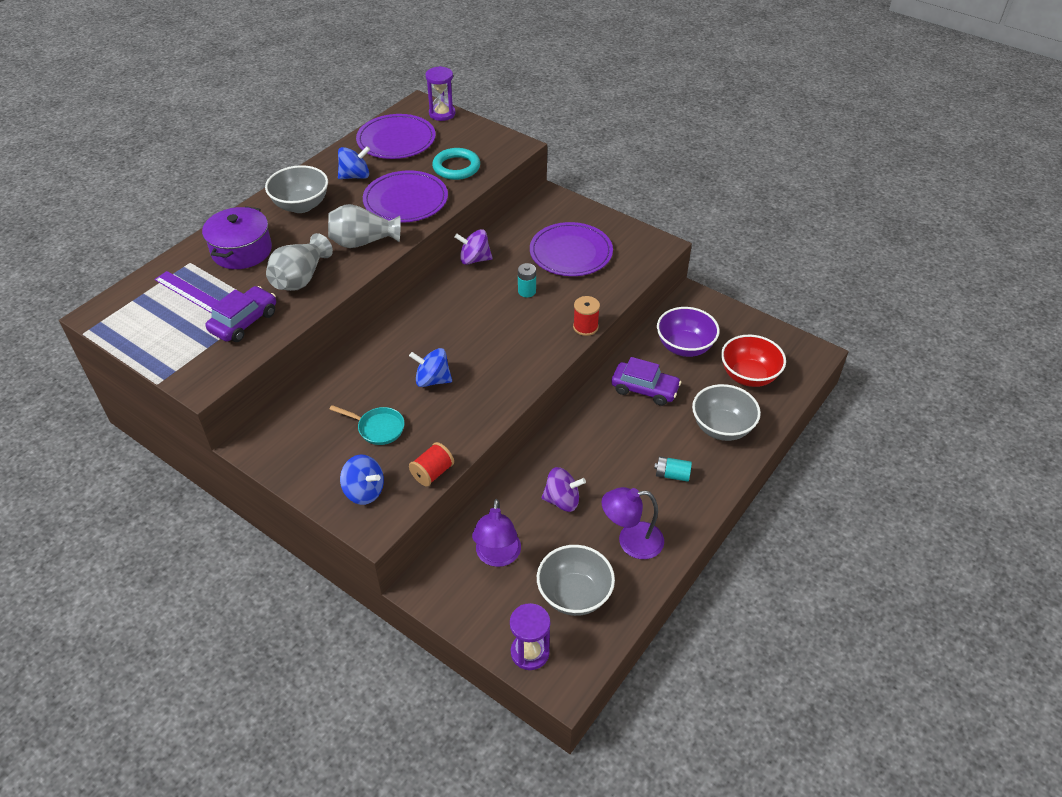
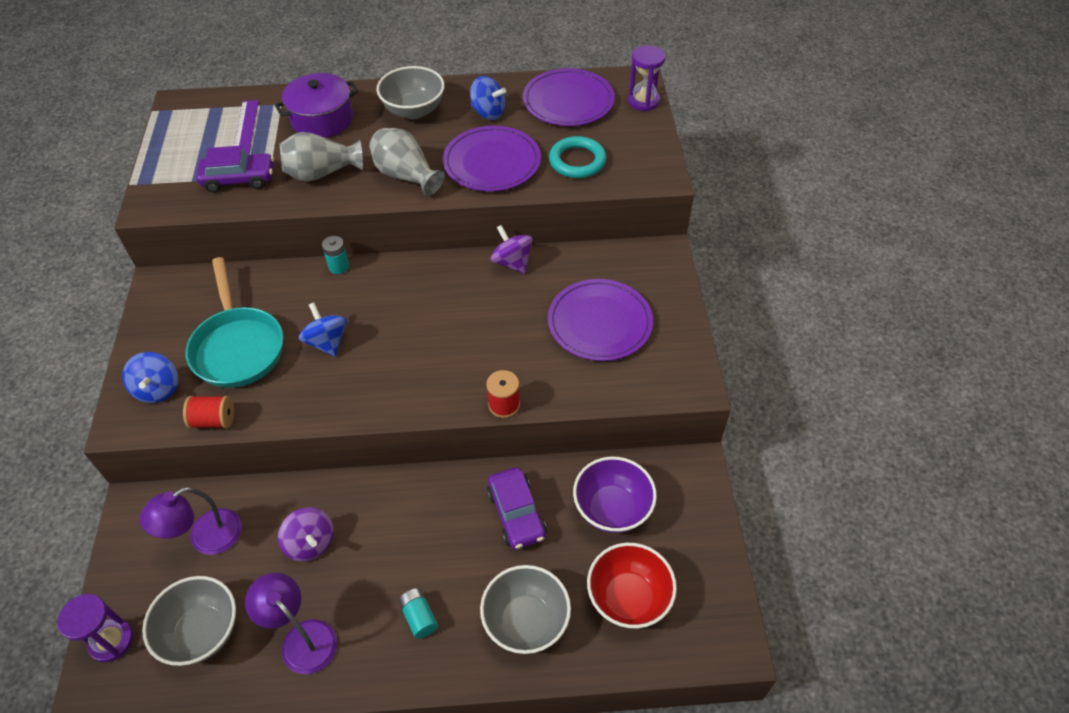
camera: 50 degrees right, 5 degrees up
(378, 428) = (237, 347): turquoise pan -> turquoise pan, size x1.90
(527, 291) = (508, 328): turquoise battery -> turquoise battery (339, 266)

